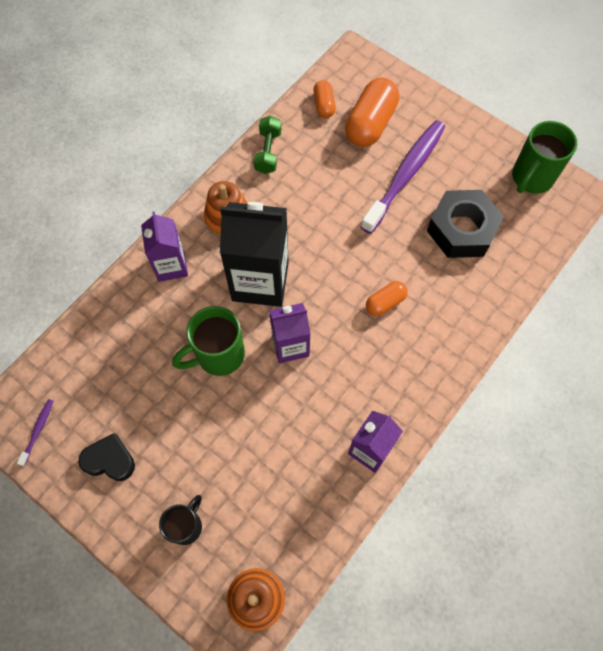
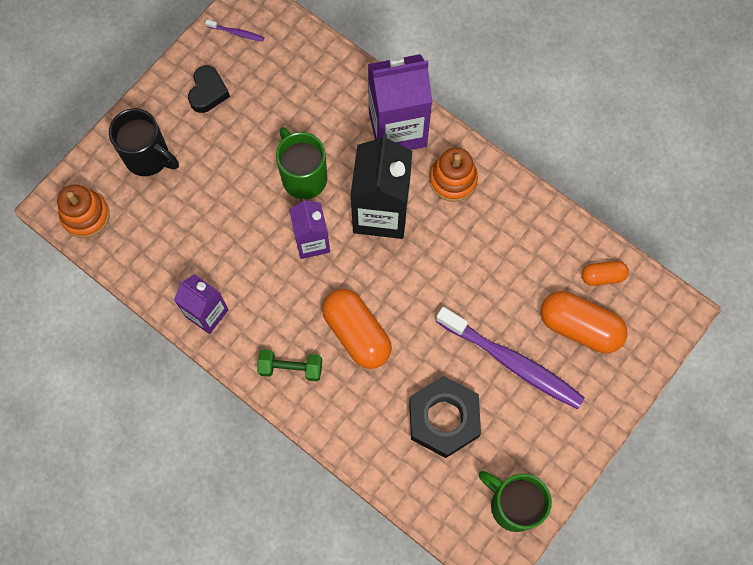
camera: 90 degrees right, 5 degrees up
(171, 266) = (397, 129): purple carton -> purple carton, size x1.67
(186, 526) = (148, 157): black mug -> black mug, size x1.56
(268, 152) = (536, 217): green dumbbell -> green dumbbell (291, 368)
(385, 302) = (357, 333): orange capsule -> orange capsule, size x1.86

